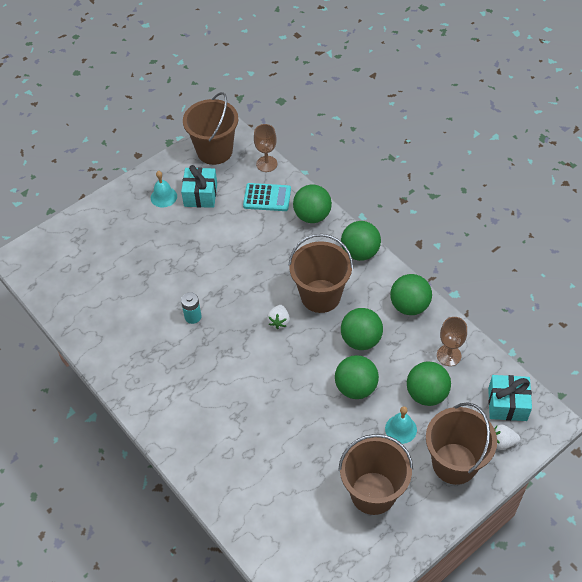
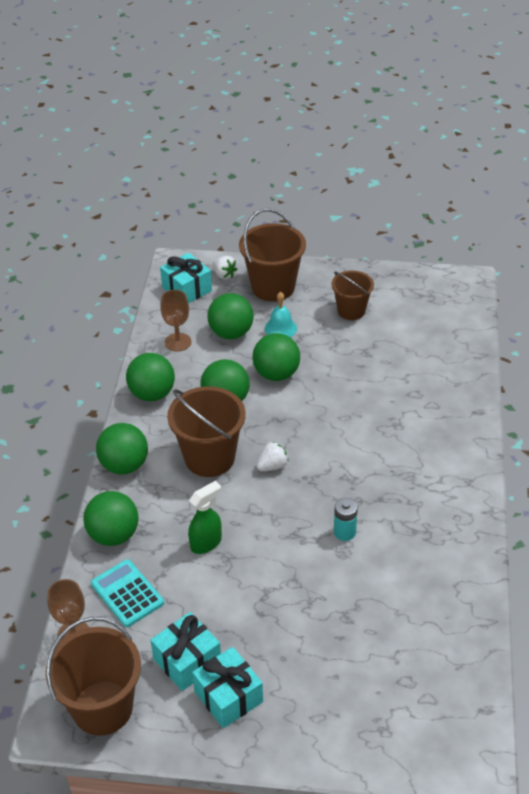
camera: 135 degrees left, 10 degrees down
(163, 197) = (228, 696): turquoise bell -> turquoise gift
(260, 250) = (206, 543): none -> green spray bottle
(373, 493) = (351, 311): brown bucket -> brown bucket, size x0.62

